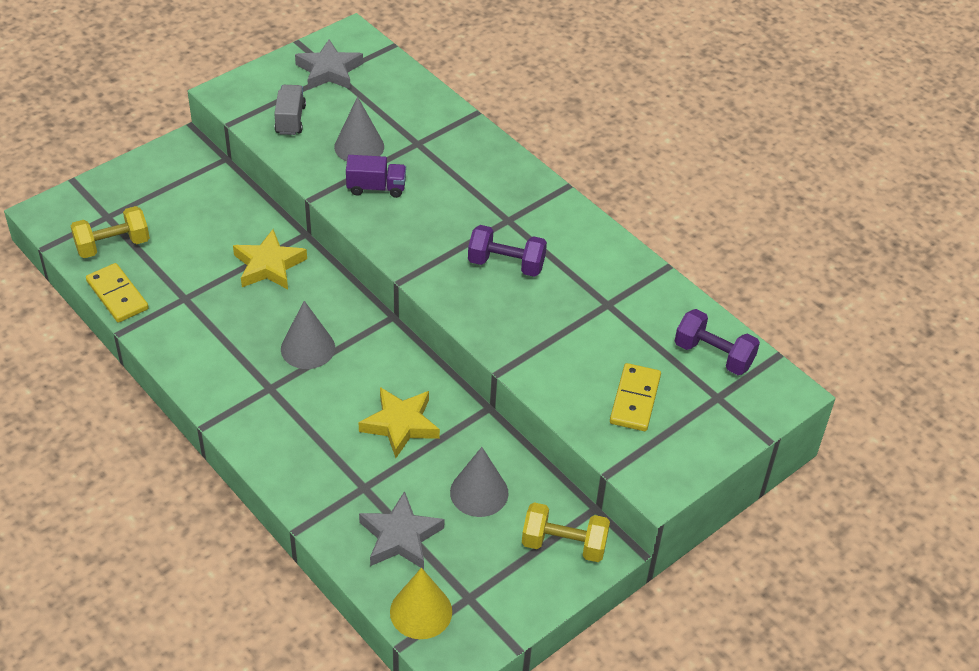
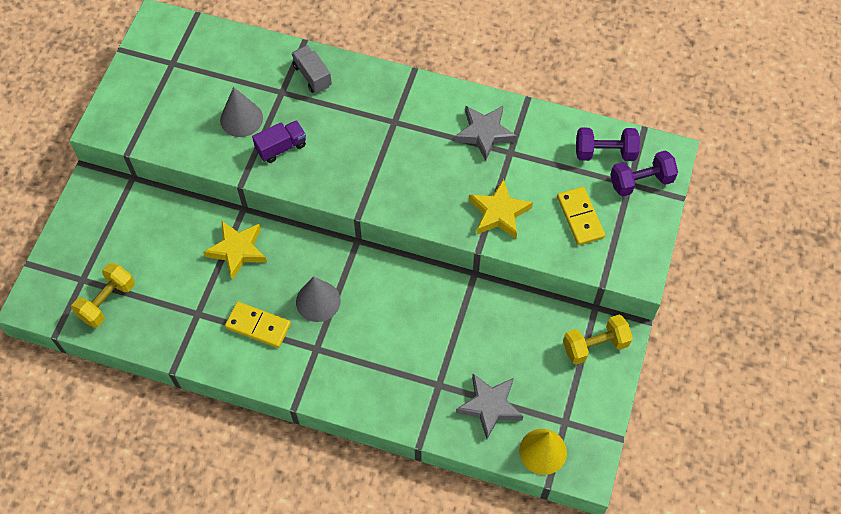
camera: 30 degrees left, 15 degrees up
(117, 295) = (145, 341): yellow domino -> yellow domino (258, 326)
(290, 120) = (171, 123): grey truck -> grey truck (312, 76)
(329, 71) = (166, 63): grey star -> grey star (484, 133)
(400, 425) = (426, 322): yellow star -> yellow star (499, 213)
(479, 492) = (515, 341): grey cone -> none
(506, 264) = (420, 159): purple dumbbell -> purple dumbbell (641, 181)

